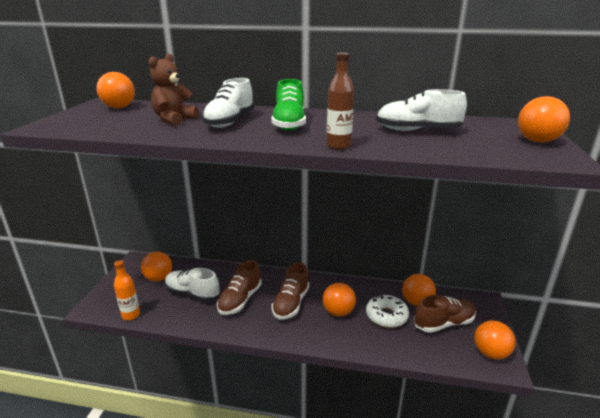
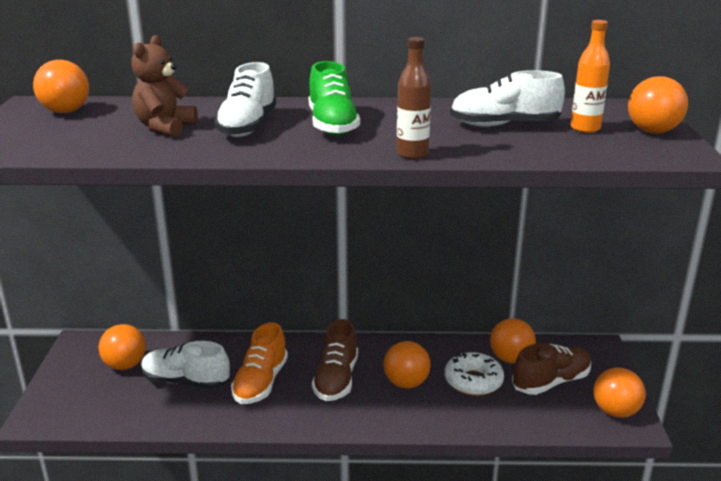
camera: 10 degrees left, 0 degrees up
(131, 315) = (102, 421): orange bottle -> orange bottle (585, 128)
(240, 300) = (260, 383): brown shoe -> orange shoe

